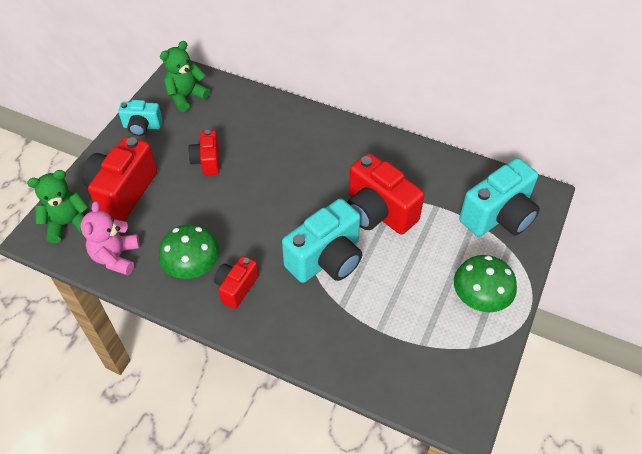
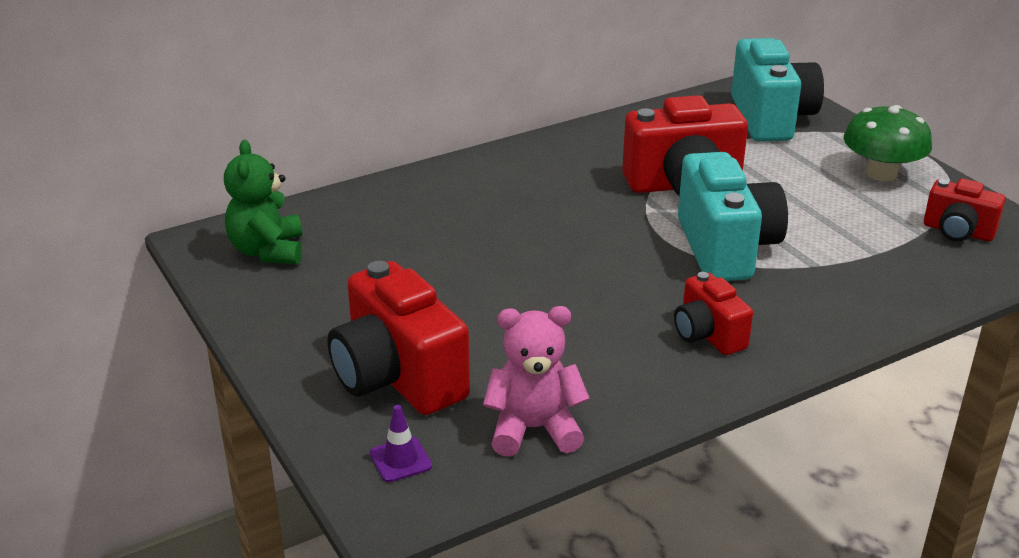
camera: 55 degrees left, 20 degrees down
(68, 224) = (400, 460): green teddy bear -> purple traffic cone
(116, 257) = (534, 429): pink teddy bear -> pink teddy bear turned 135 degrees clockwise
(142, 127) = (275, 312): turquoise camera -> none
(193, 266) = (630, 360): green mushroom -> none
(207, 161) = (432, 278): red camera -> red camera (957, 232)

